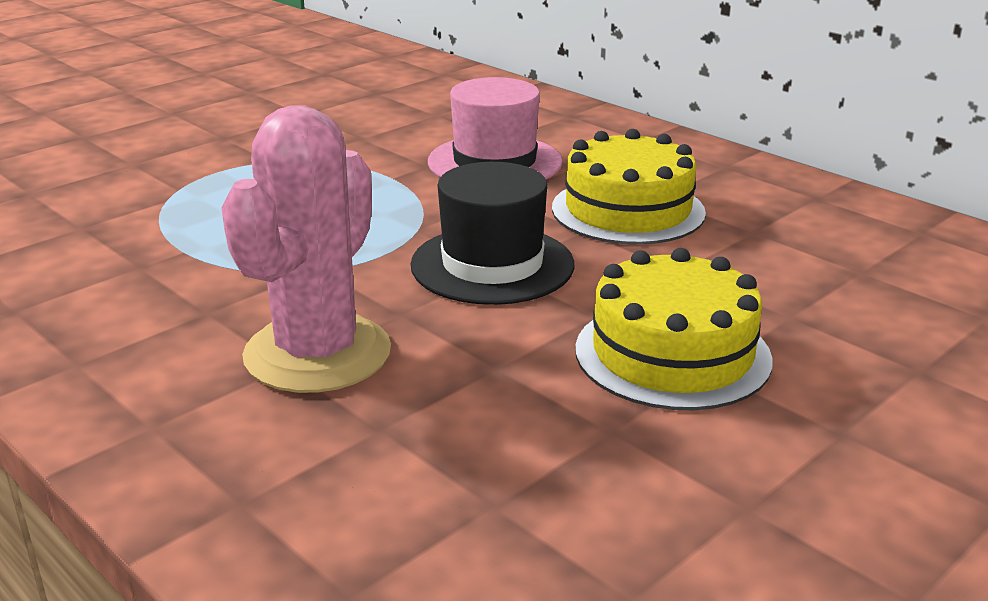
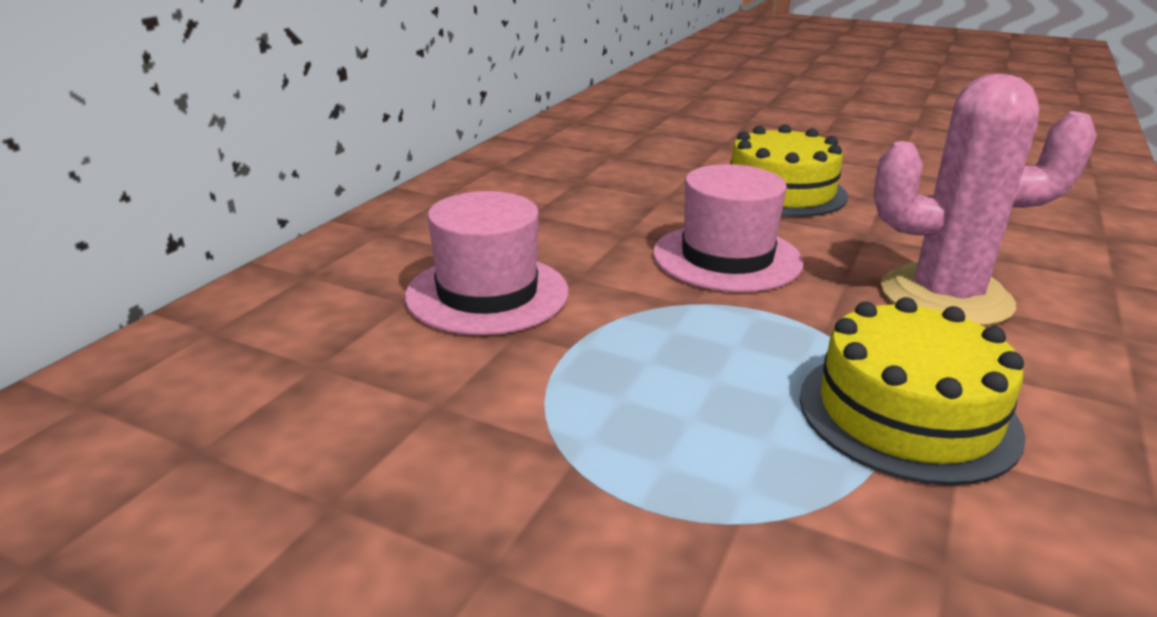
camera: 110 degrees left, 0 degrees up
(492, 265) = (727, 258): black hat -> pink hat
(628, 210) = (570, 221): yellow cake -> yellow cake (907, 413)

